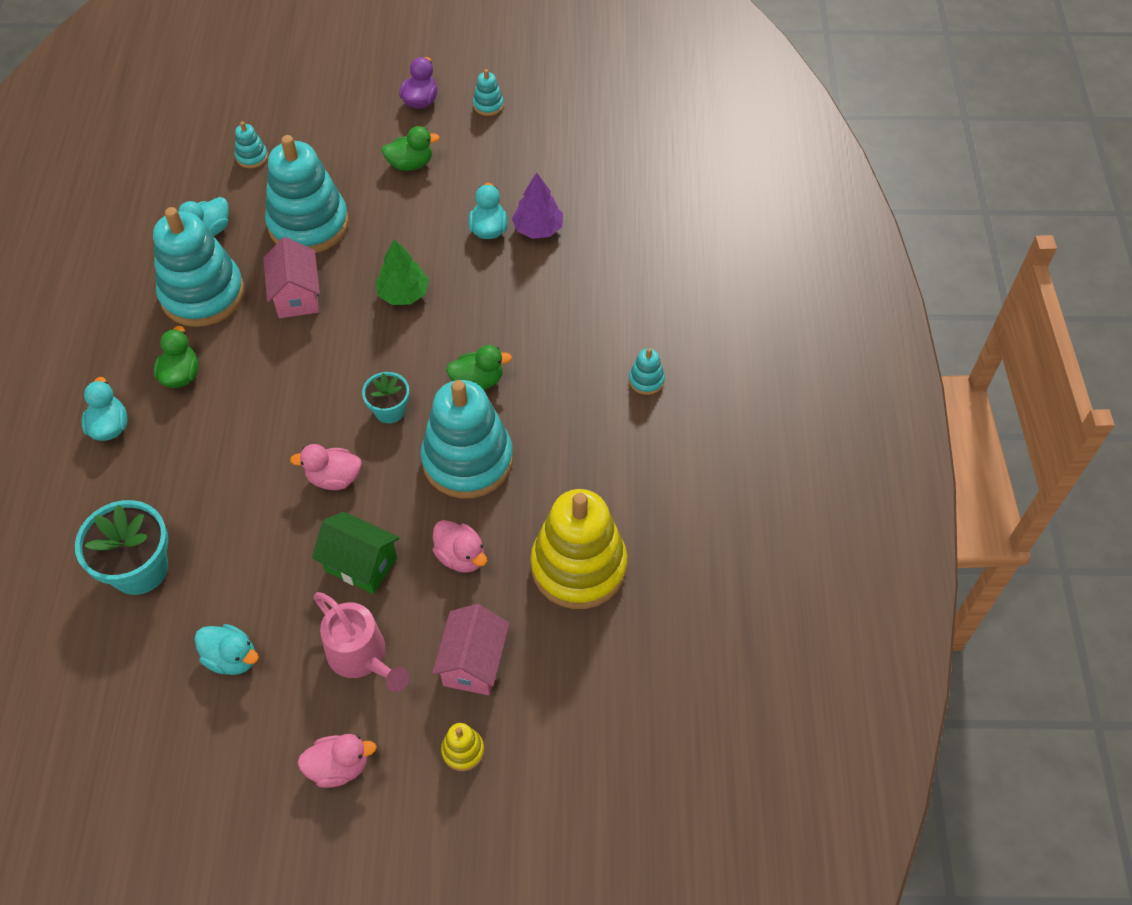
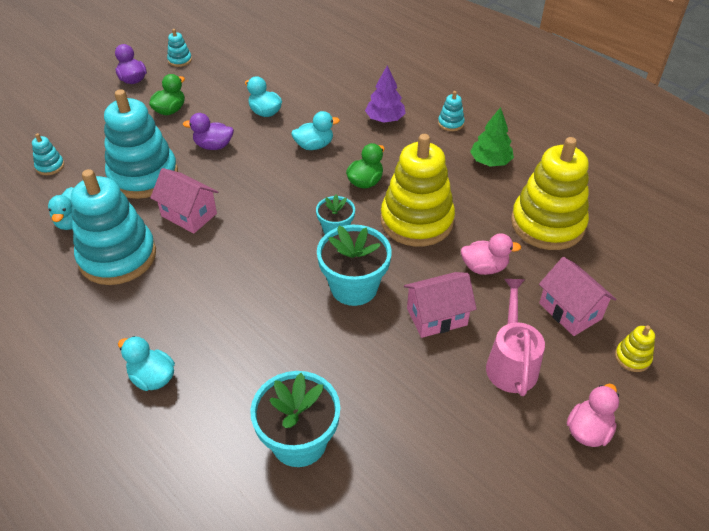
camera: 45 degrees left, 10 degrees down
(181, 375) = (166, 310): green duck -> none
(232, 658) = (438, 434): turquoise duck -> turquoise duck (314, 145)
(334, 478) = (354, 287): pink duck -> turquoise flower pot
(361, 564) = (437, 316): green house -> pink house
(362, 657) = (511, 362): pink watering can -> pink watering can turned 90 degrees counterclockwise
(399, 235) = (213, 146): none -> purple duck
(403, 294) = (258, 171): green tree -> green tree (490, 161)
(467, 460) = (416, 221): turquoise stacking toy -> yellow stacking toy
(538, 229) = (293, 96): purple tree -> purple tree (385, 119)

